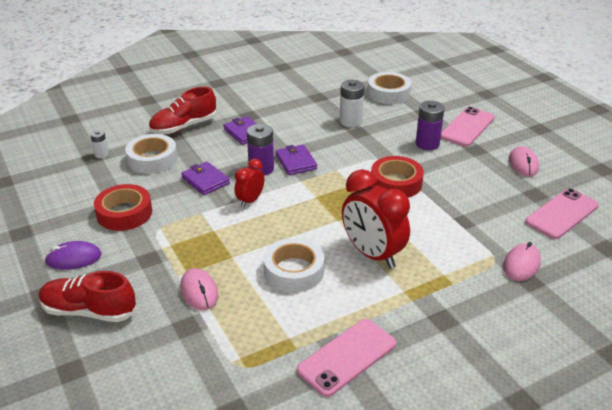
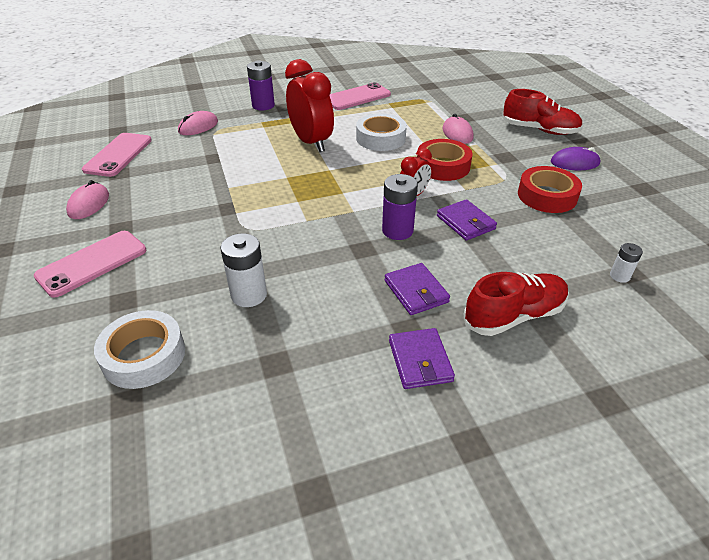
camera: 170 degrees left, 5 degrees up
(152, 159) = (542, 259): white tape -> none
(296, 162) = (352, 235): purple wallet -> purple wallet (420, 361)
(396, 183) = (249, 198): red tape -> red tape (443, 166)
(427, 144) = (171, 242): purple battery -> purple battery (263, 105)
(562, 214) = (118, 155): pink phone -> pink phone turned 45 degrees counterclockwise

